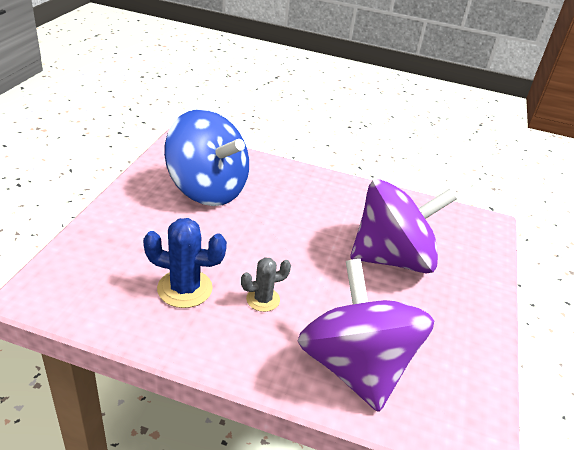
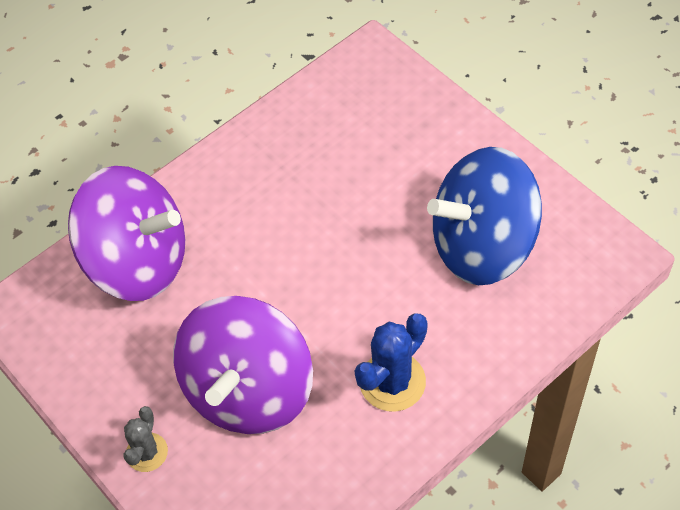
camera: 130 degrees right, 20 degrees up
(185, 288) = (315, 165): blue cactus -> blue cactus (392, 382)
(263, 299) = (263, 224): grey cactus -> grey cactus (147, 452)

